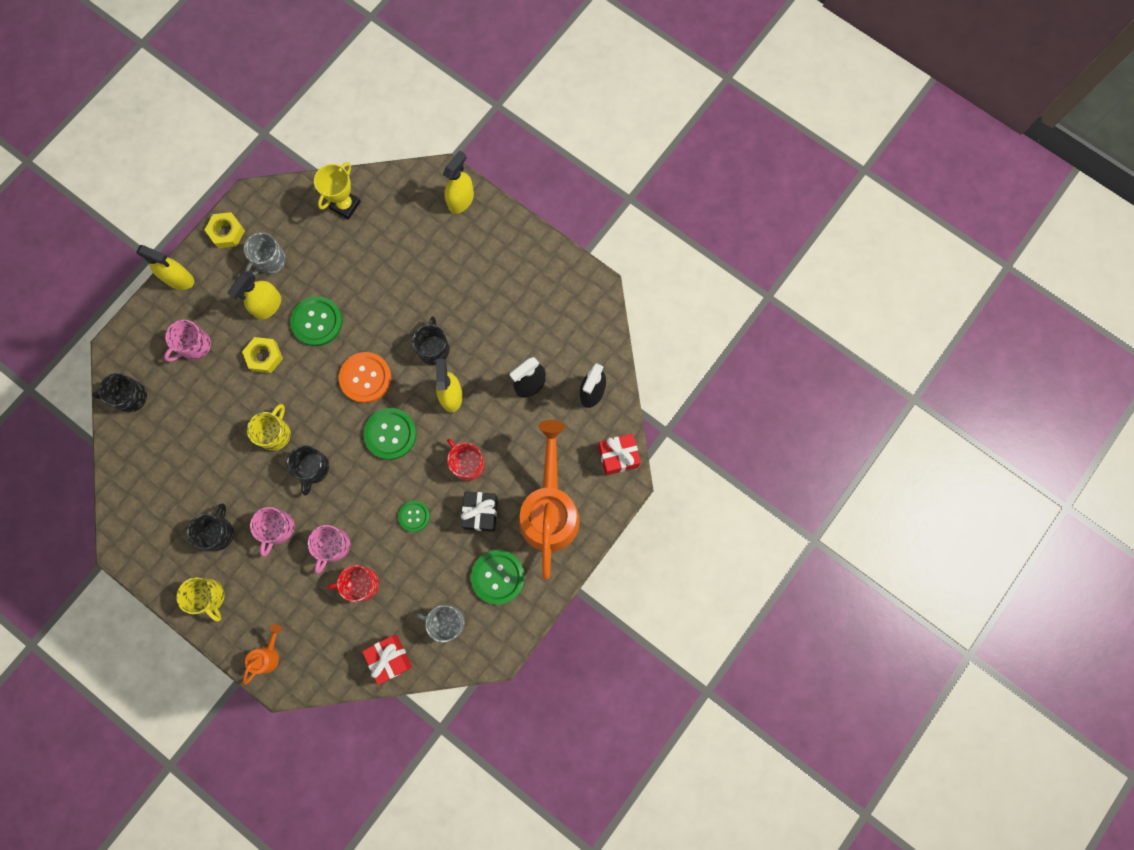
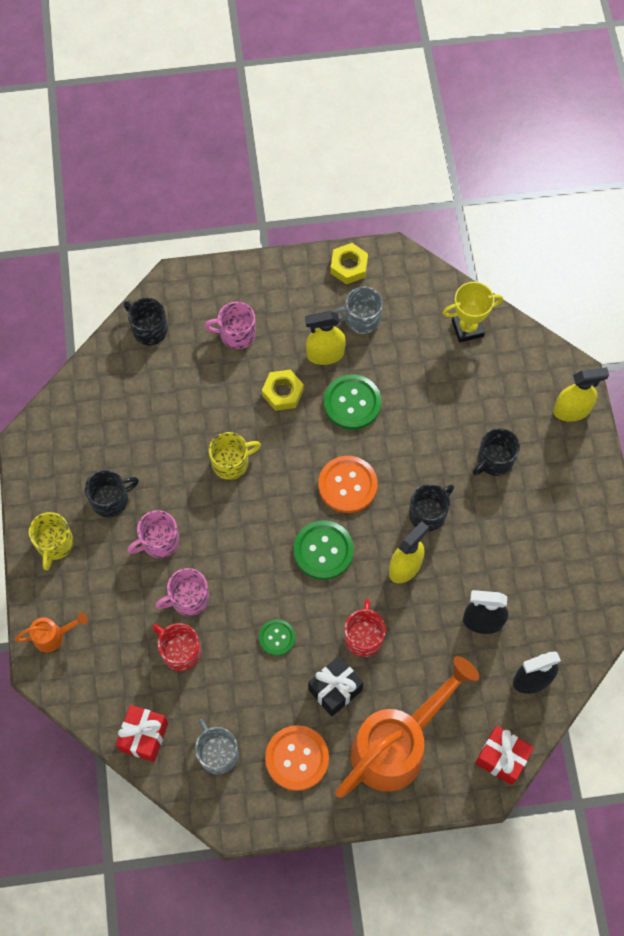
camera: 45 degrees right, 10 degrees down
(179, 279) = (275, 271): yellow spray bottle -> none
(313, 468) = (233, 519): black mug -> black mug (494, 460)
(498, 577) = (297, 758): green button -> orange button

